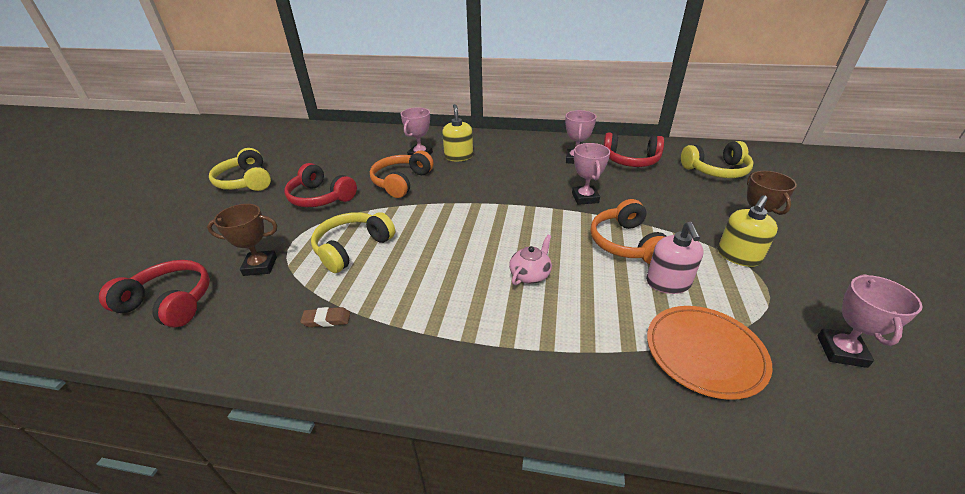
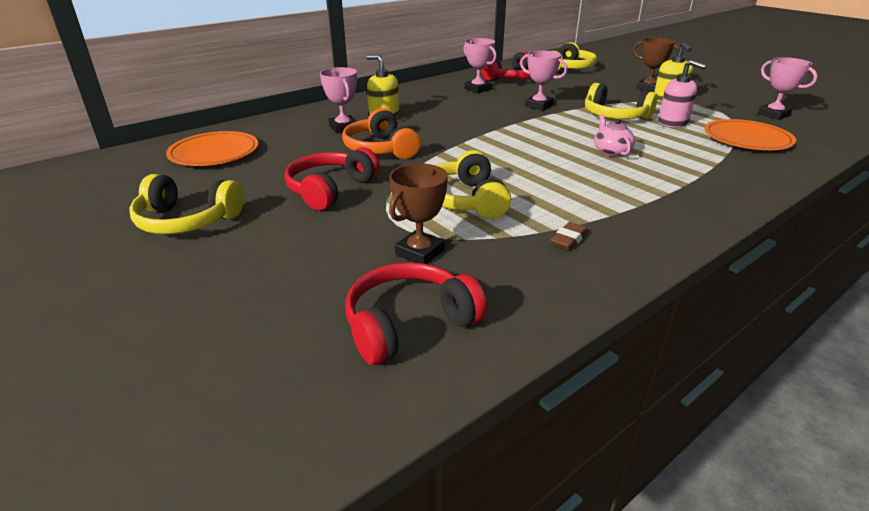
camera: 50 degrees left, 5 degrees down
(321, 197) = (330, 190): red headphones -> red headphones turned 135 degrees clockwise
(334, 144) = (214, 153): none -> orange plate
(626, 243) = (615, 116): orange headphones -> yellow headphones

